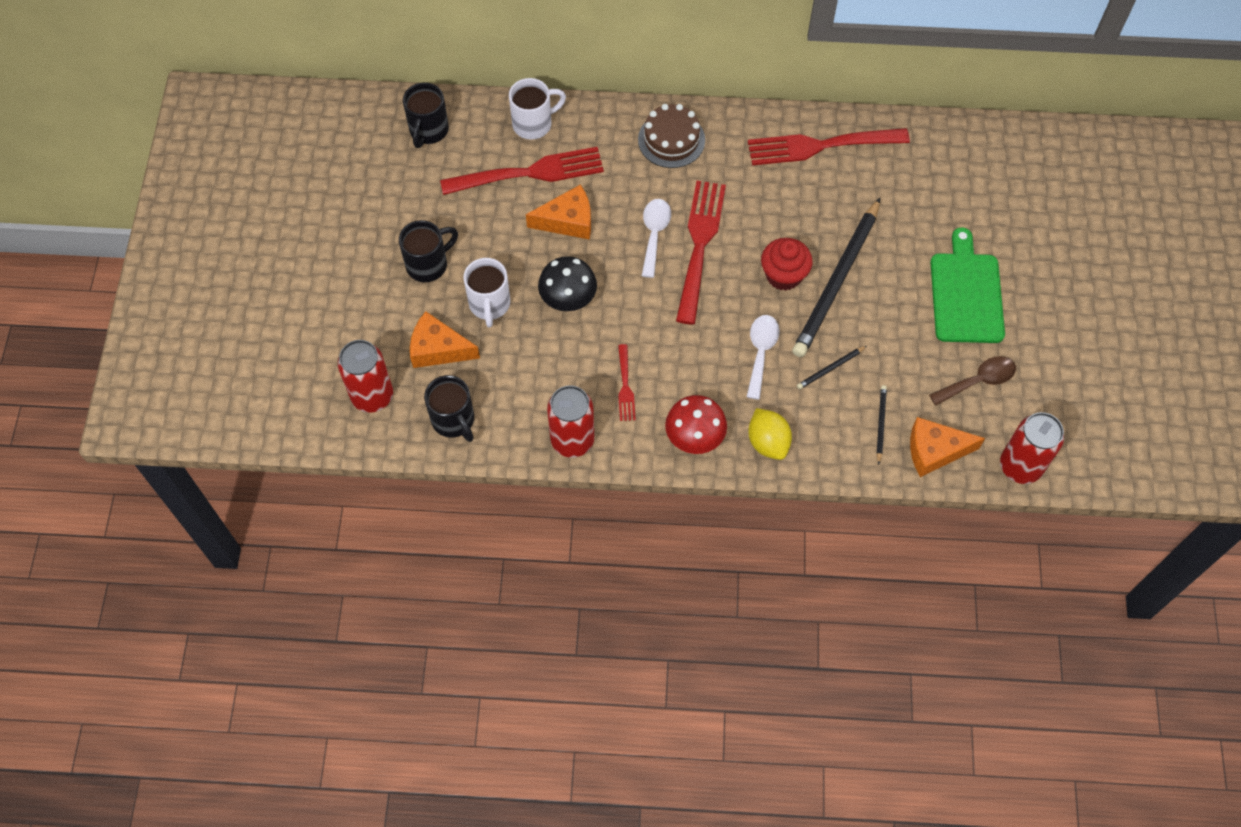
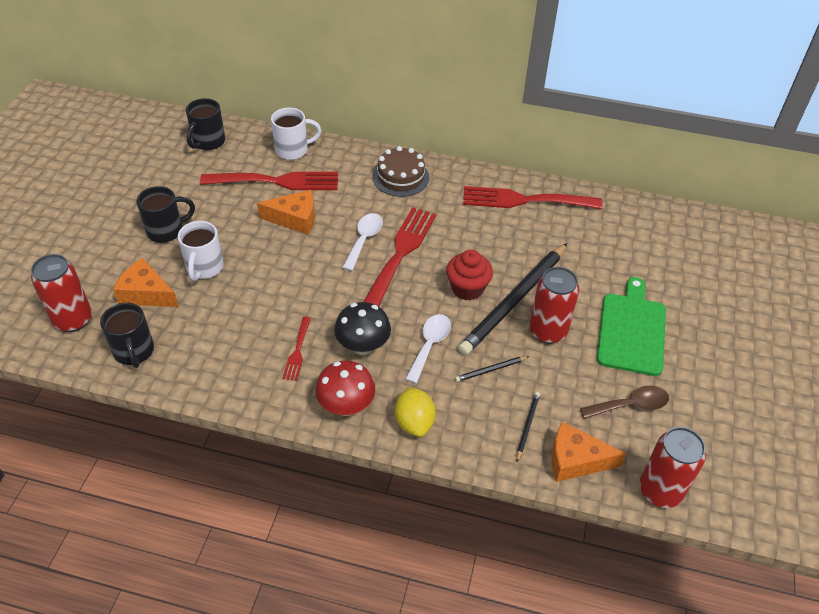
camera: 10 degrees right, 15 degrees down
(568, 299) = (273, 275): black mushroom -> black mushroom (363, 346)
(572, 440) = (233, 387): red can -> red can (547, 331)

